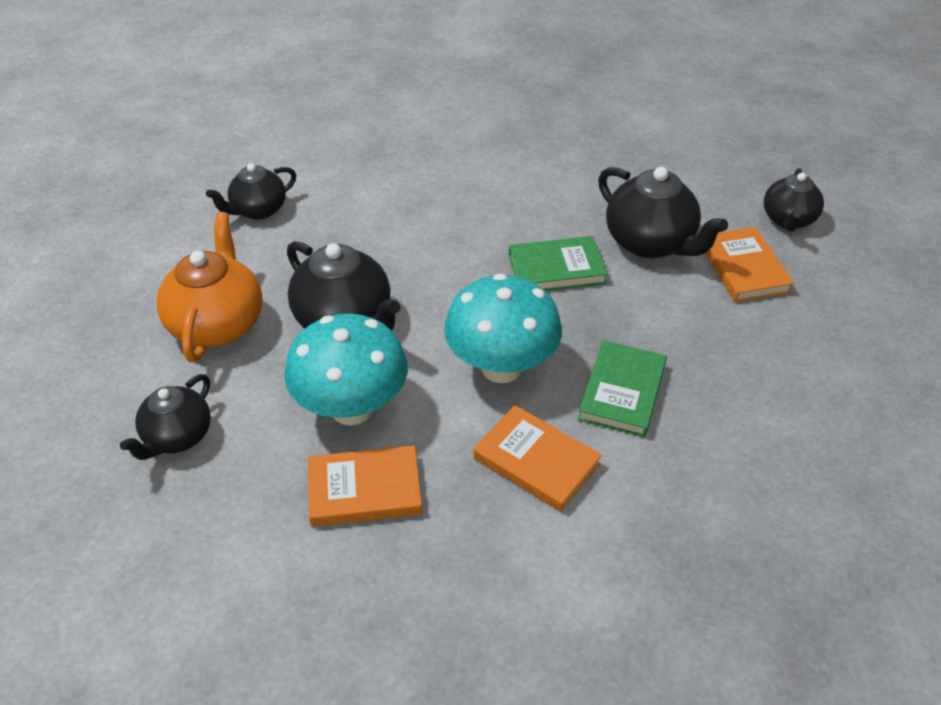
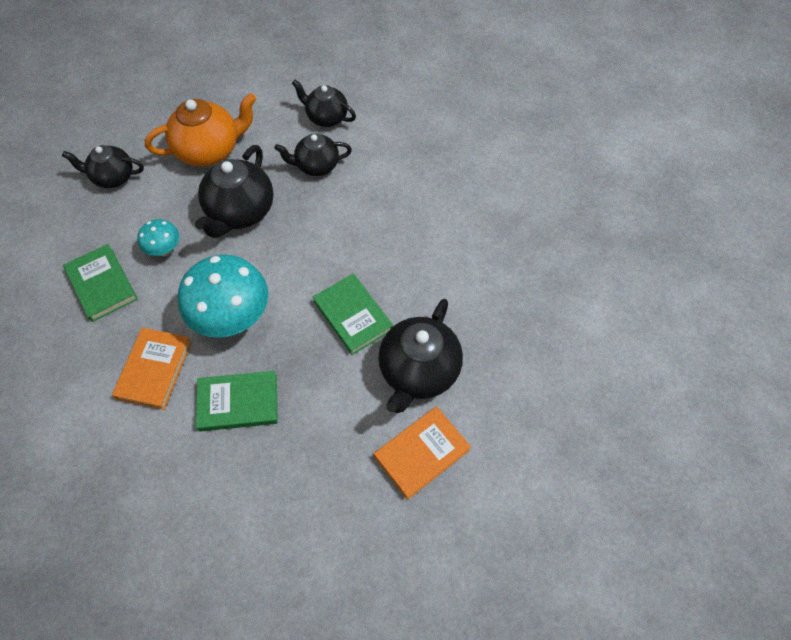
camera: 65 degrees right, 15 degrees up
(352, 408) = (165, 250): turquoise mushroom -> turquoise mushroom, size x0.50
(365, 490) = (102, 285): orange book -> green book
(788, 220) = (511, 475): black teapot -> black teapot (316, 166)

